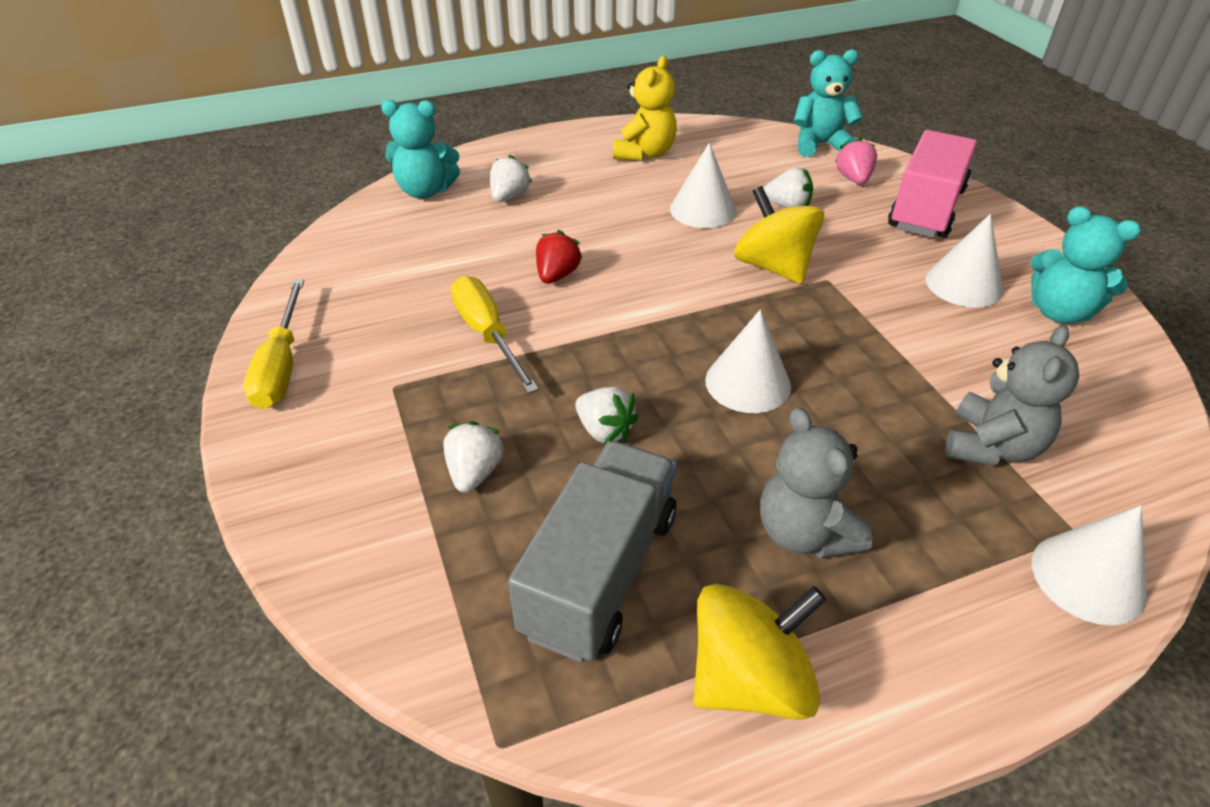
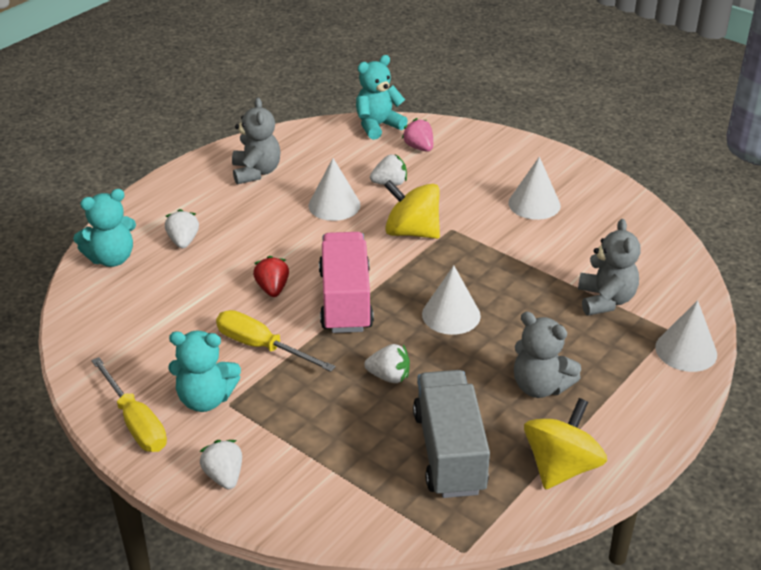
camera: 30 degrees left, 5 degrees down
(474, 473) = (331, 432): white strawberry -> white strawberry (224, 476)
(644, 153) = (256, 172): yellow teddy bear -> grey teddy bear
(926, 209) = (480, 156): pink truck -> pink truck (345, 300)
(1059, 312) = (597, 204): turquoise teddy bear -> turquoise teddy bear (205, 399)

